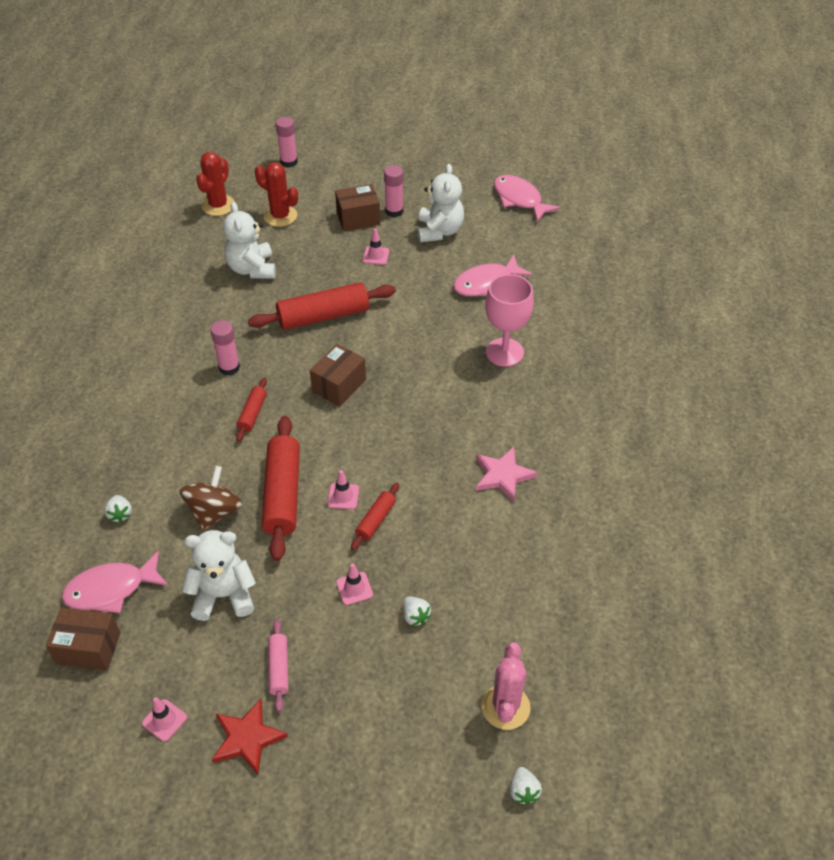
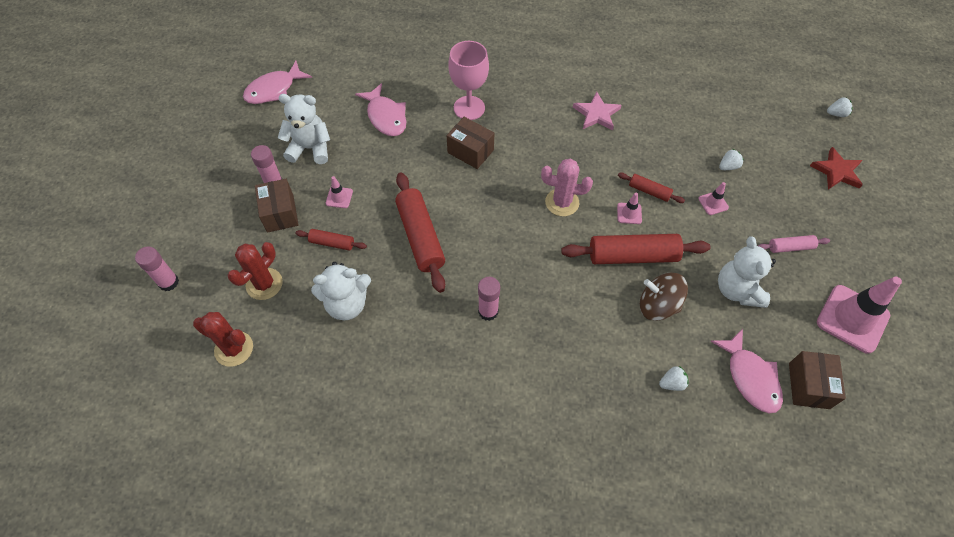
camera: 90 degrees left, 10 degrees up
(164, 720) = (852, 319): pink traffic cone -> pink traffic cone, size x2.22
(247, 738) = (849, 263): red star -> red star (837, 171)
(252, 414) = (545, 286): red rolling pin -> red rolling pin (332, 243)
(339, 385) = (509, 221): brown box -> brown box (470, 151)
(505, 707) = (783, 120): pink cactus -> pink cactus (562, 202)

